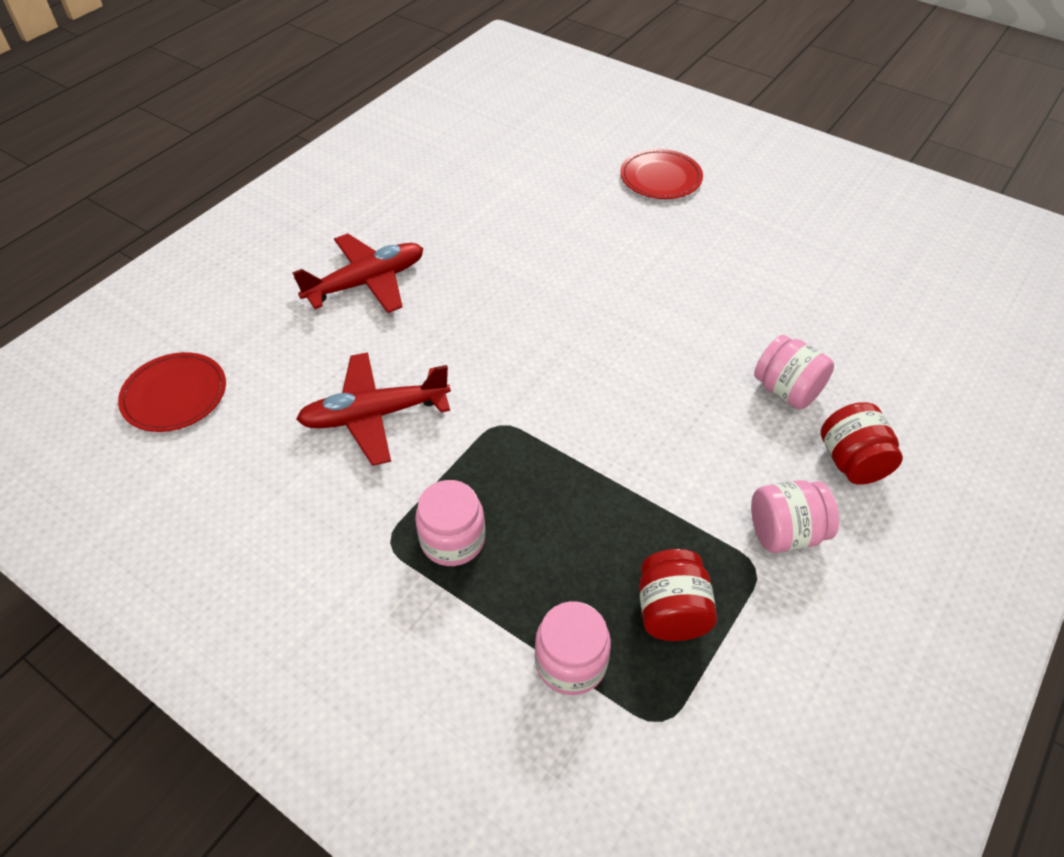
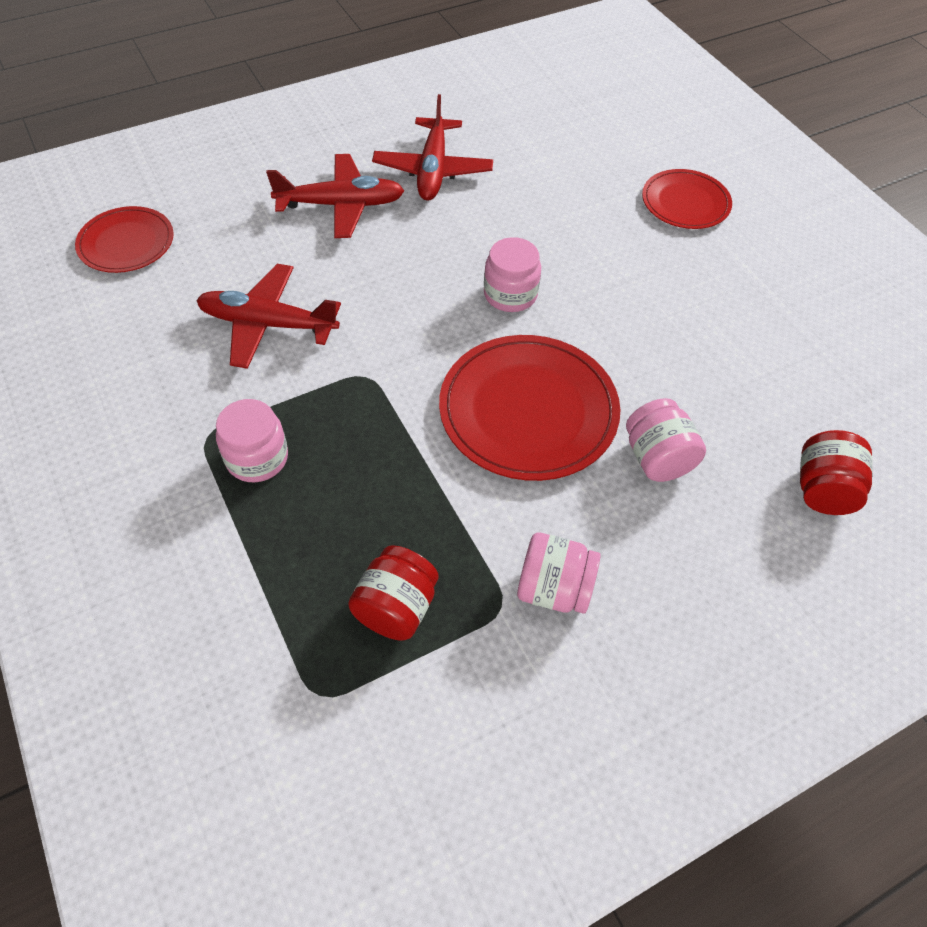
camera: 25 degrees right, 5 degrees up
(429, 223) = (433, 170): none -> red plane
(571, 662) = (280, 607): pink jar -> pink jar (510, 294)
(659, 395) = (528, 410): none -> red plate
(852, 462) = (671, 554): red jar -> red jar (823, 489)

